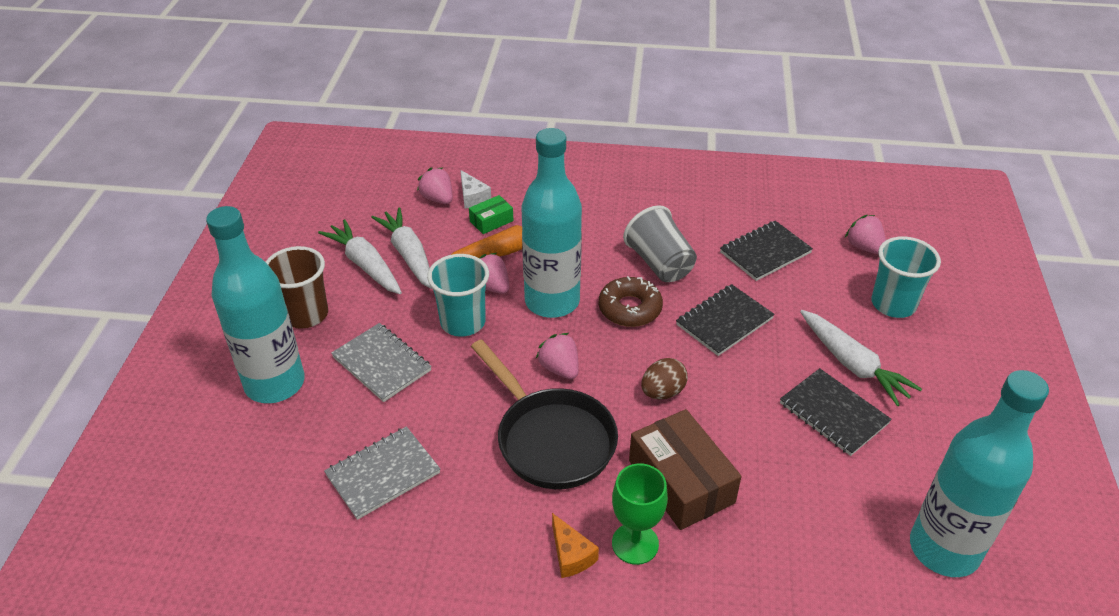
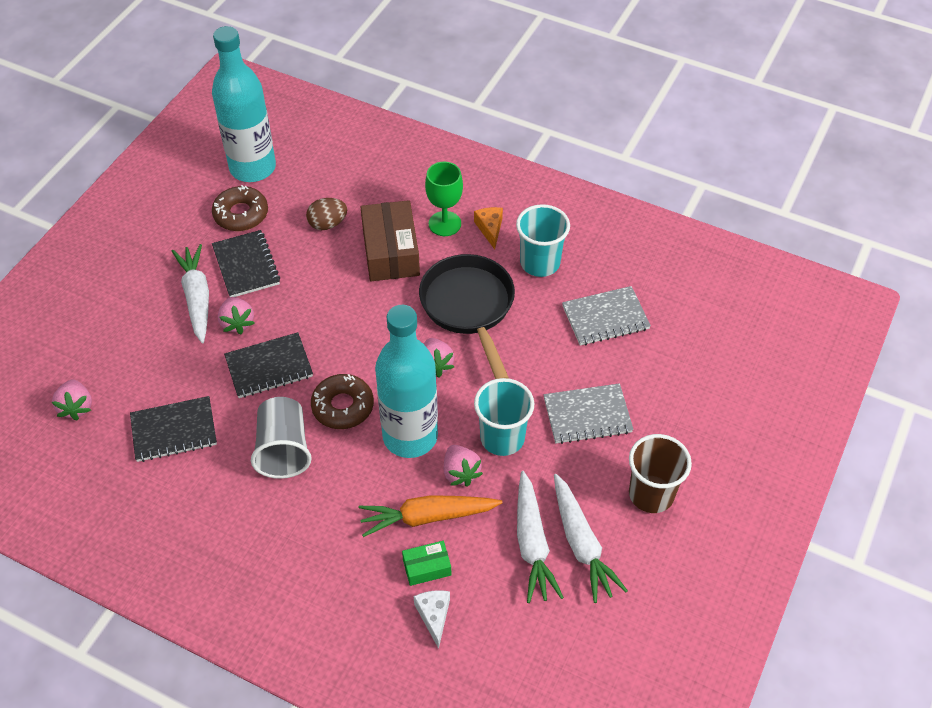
camera: 160 degrees left, 10 degrees up
(275, 384) = (685, 423): turquoise bottle -> none
(382, 364) = (587, 415): grey notebook -> grey notebook turned 75 degrees counterclockwise
(438, 199) = (475, 627): pink strawberry -> pink strawberry (237, 323)
(662, 392) = (363, 319): brown egg -> brown egg (327, 224)
(893, 304) = (112, 339): turquoise cup -> turquoise cup (540, 263)
(896, 475) = (241, 214): none -> brown donut

